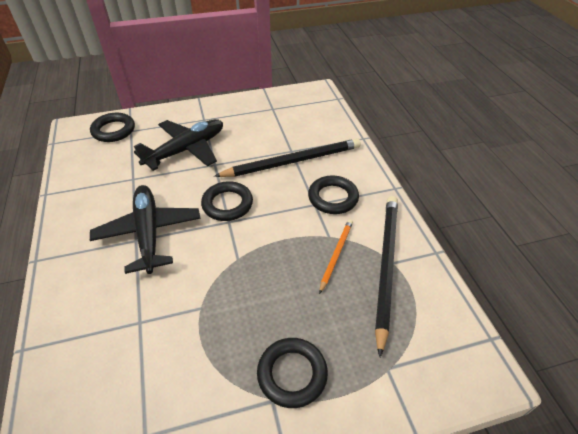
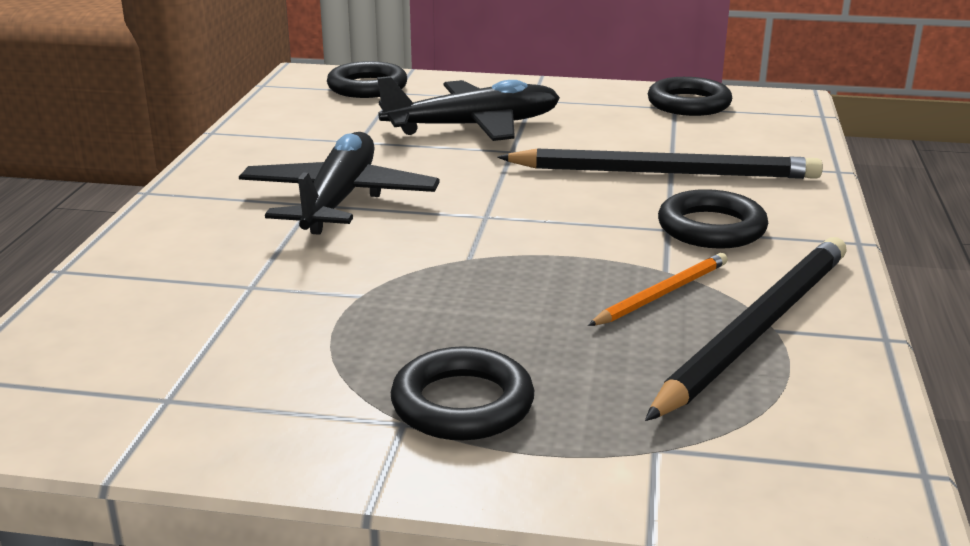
camera: 25 degrees right, 20 degrees down
(227, 204) = (499, 197): black ring -> black ring (689, 104)

